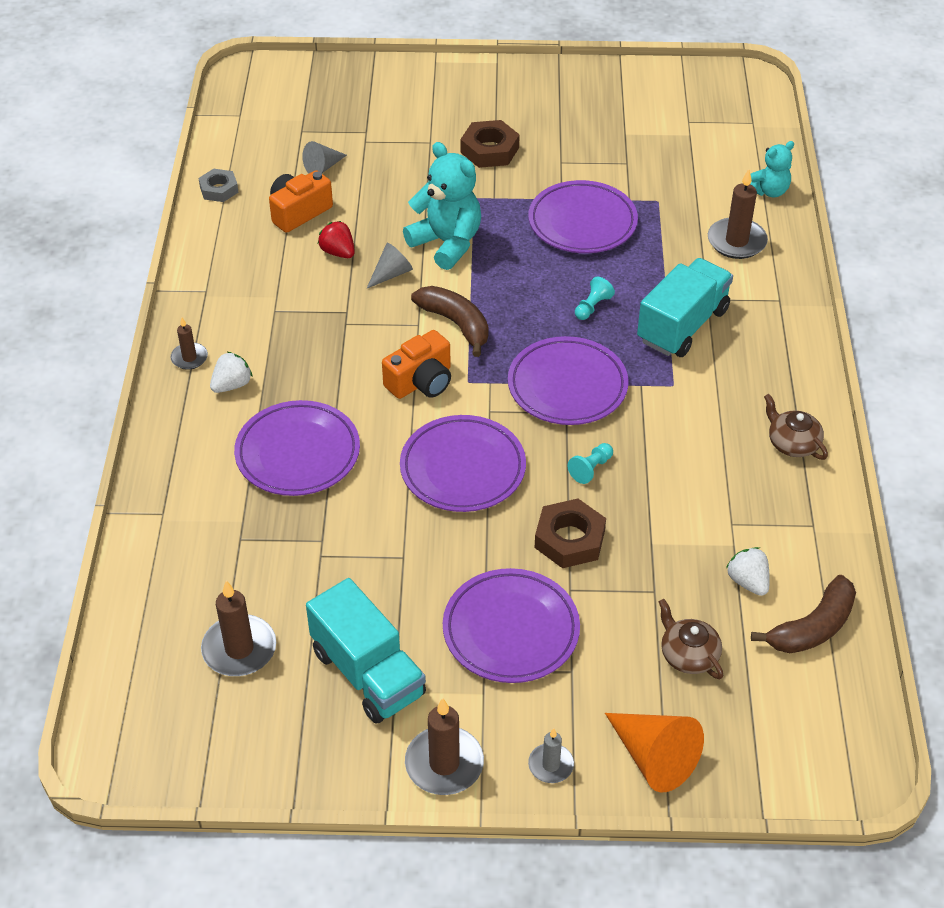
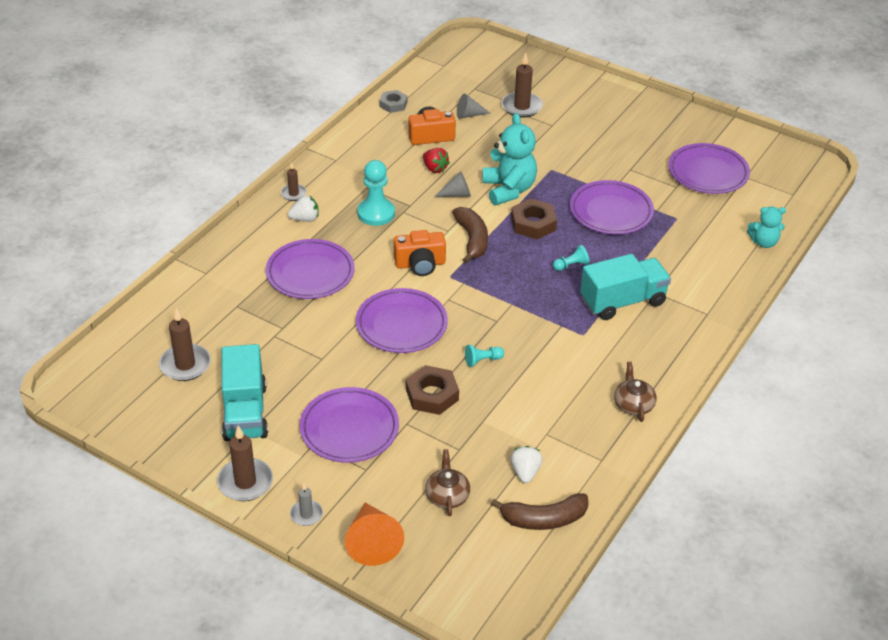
camera: 30 degrees right, 5 degrees down
(314, 340) = (376, 213): none -> turquoise pawn
(338, 252) = (435, 168): red strawberry -> red strawberry turned 150 degrees clockwise
(489, 150) = (587, 144): brown nut -> brown nut (533, 223)
(567, 386) = (511, 306): purple plate -> purple plate (708, 173)
(736, 241) = (710, 265): brown candle -> brown candle (521, 107)

